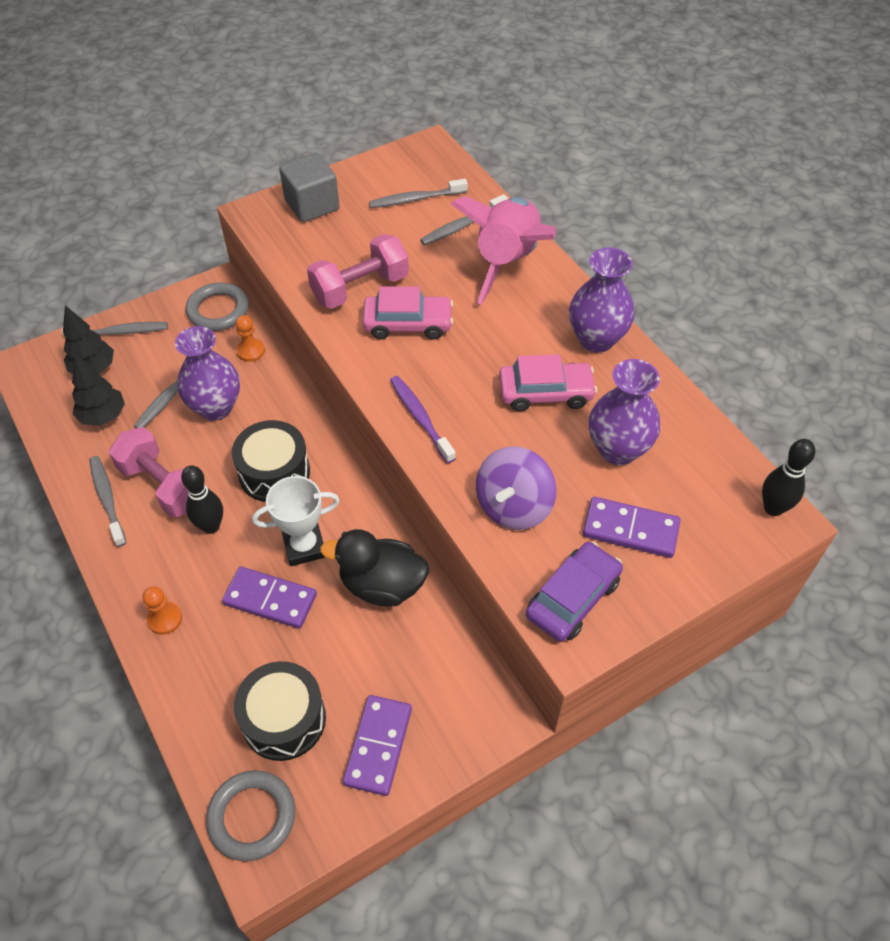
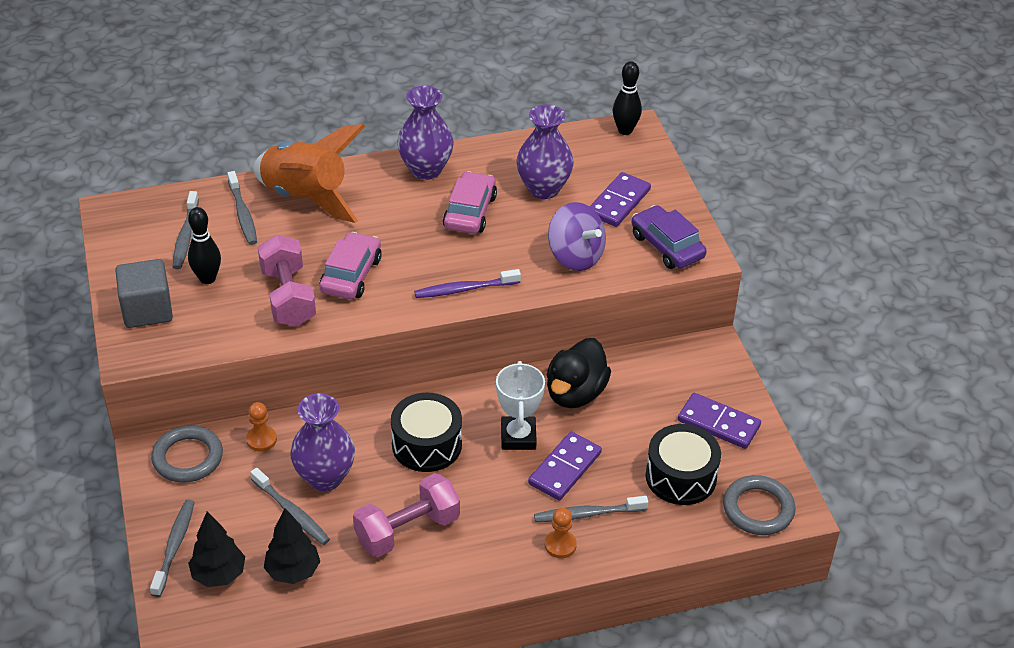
camera: 75 degrees left, 10 degrees down
(107, 499) = (406, 577): grey toothbrush -> grey toothbrush (587, 514)
(211, 526) = (470, 499): black bowling pin -> black bowling pin (207, 278)
(507, 262) = (306, 197): pink rocket -> orange rocket

